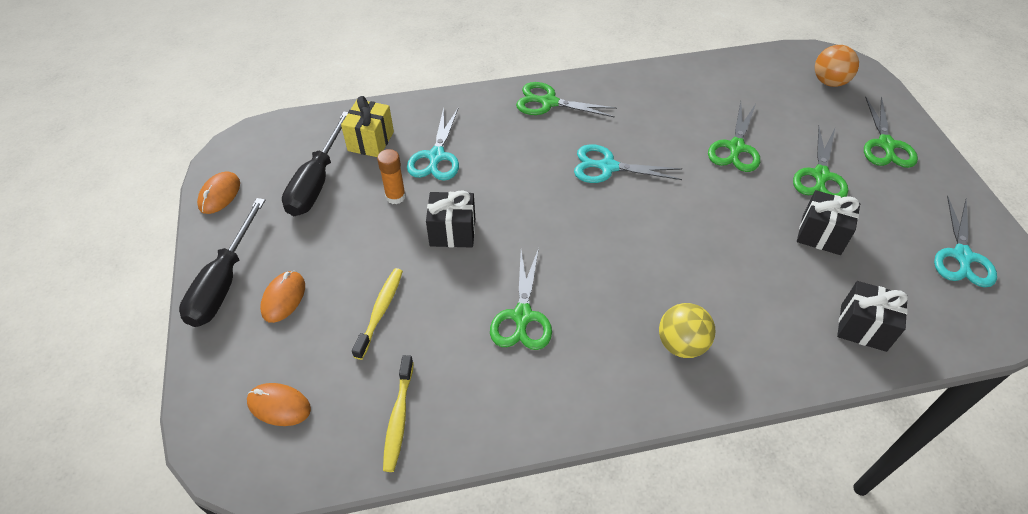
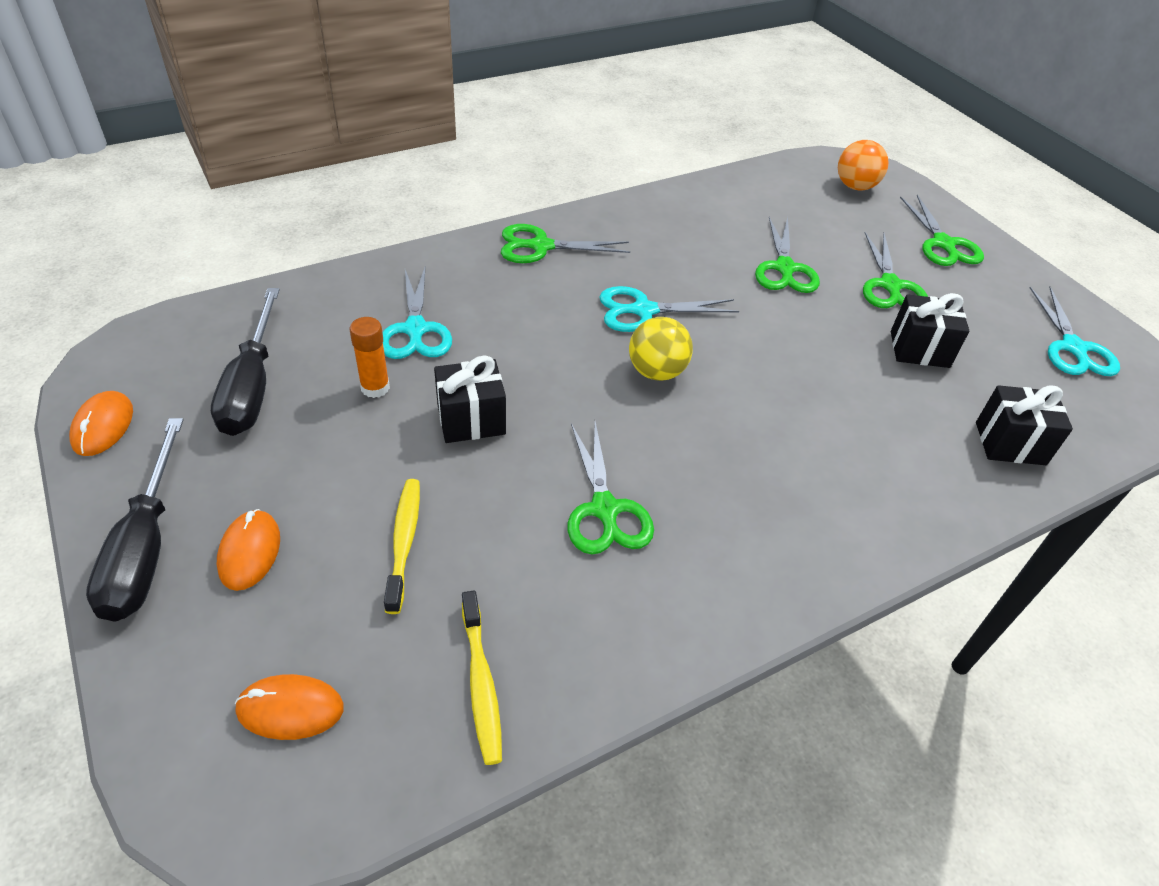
camera: 20 degrees left, 5 degrees down
(371, 141) = (316, 323): yellow gift -> none
(681, 344) = (817, 504): yellow ball -> yellow ball (656, 372)

